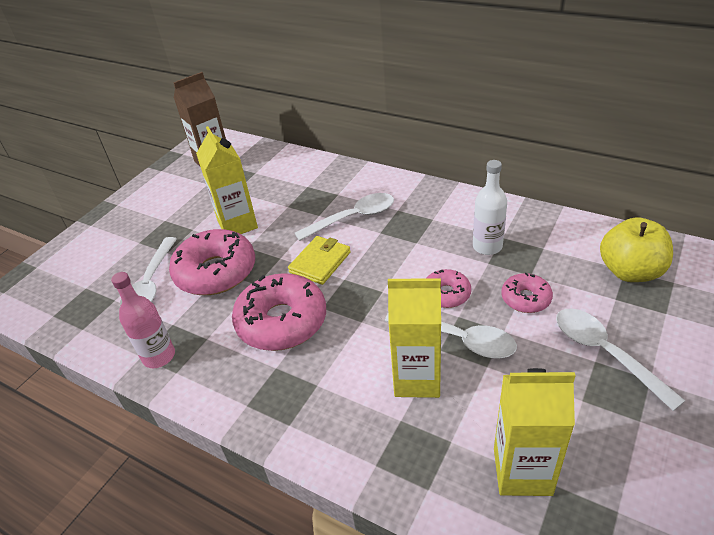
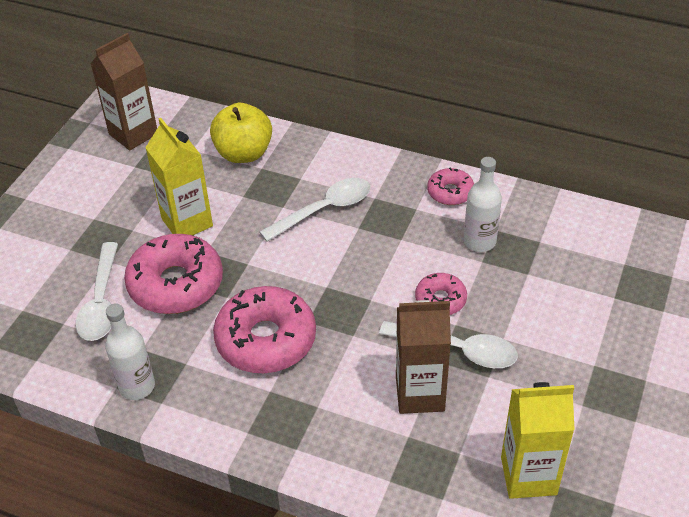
camera: 10 degrees left, 5 degrees up
(159, 356) = (137, 386): pink bottle -> white bottle
(320, 262) = (295, 267): yellow wallet -> none
(417, 379) = (420, 394): yellow carton -> brown carton
(525, 298) = (524, 301): pink donut -> pink donut (450, 192)
(604, 353) = (603, 356): white spoon -> none
(630, 271) = (629, 266): yellow apple -> yellow apple (244, 153)

